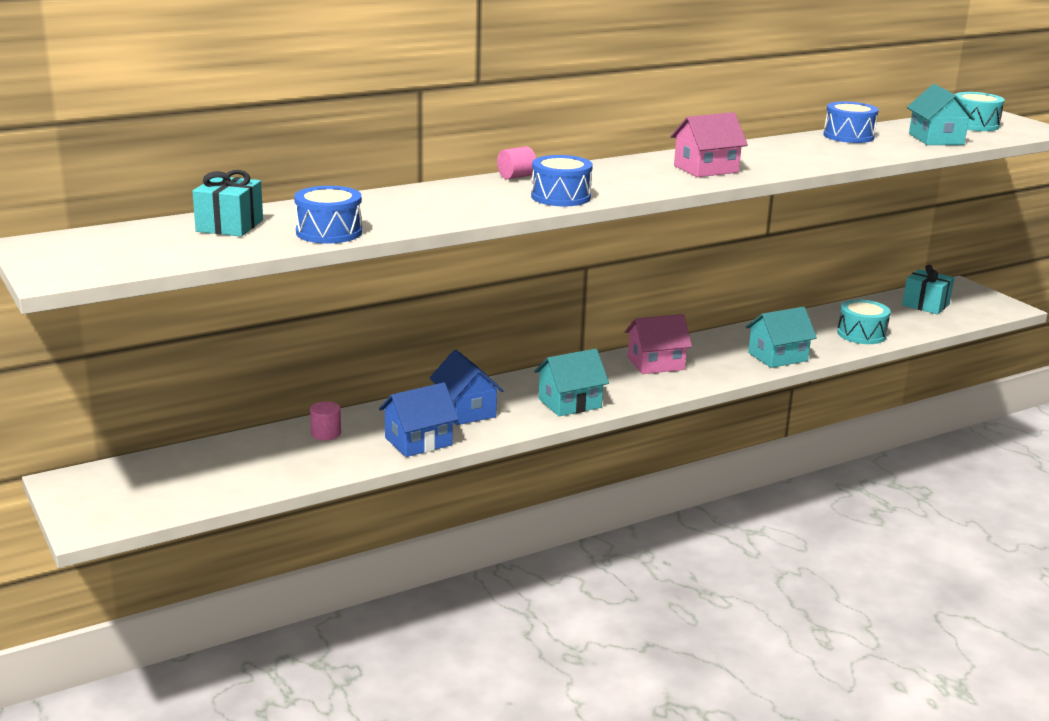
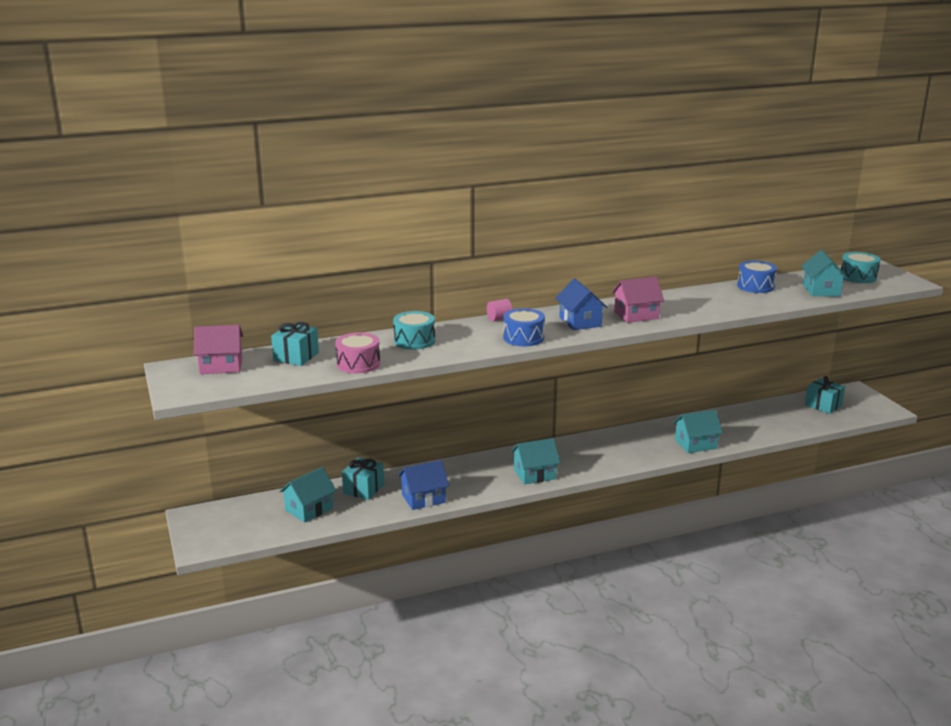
camera: 10 degrees right, 0 degrees up
(250, 464) = (309, 509): none -> turquoise house
(326, 433) = (363, 489): pink cylinder -> turquoise gift
(329, 232) = (358, 364): blue drum -> pink drum
(465, 411) = (461, 476): blue house -> blue house (580, 322)
(656, 364) = (605, 446): pink house -> pink house (221, 366)
(861, 334) = (765, 428): turquoise drum -> turquoise drum (414, 341)

